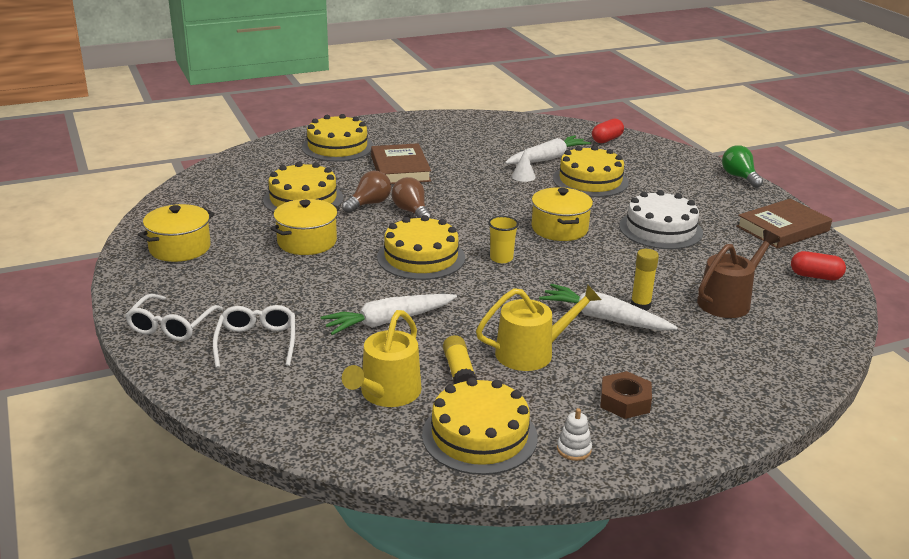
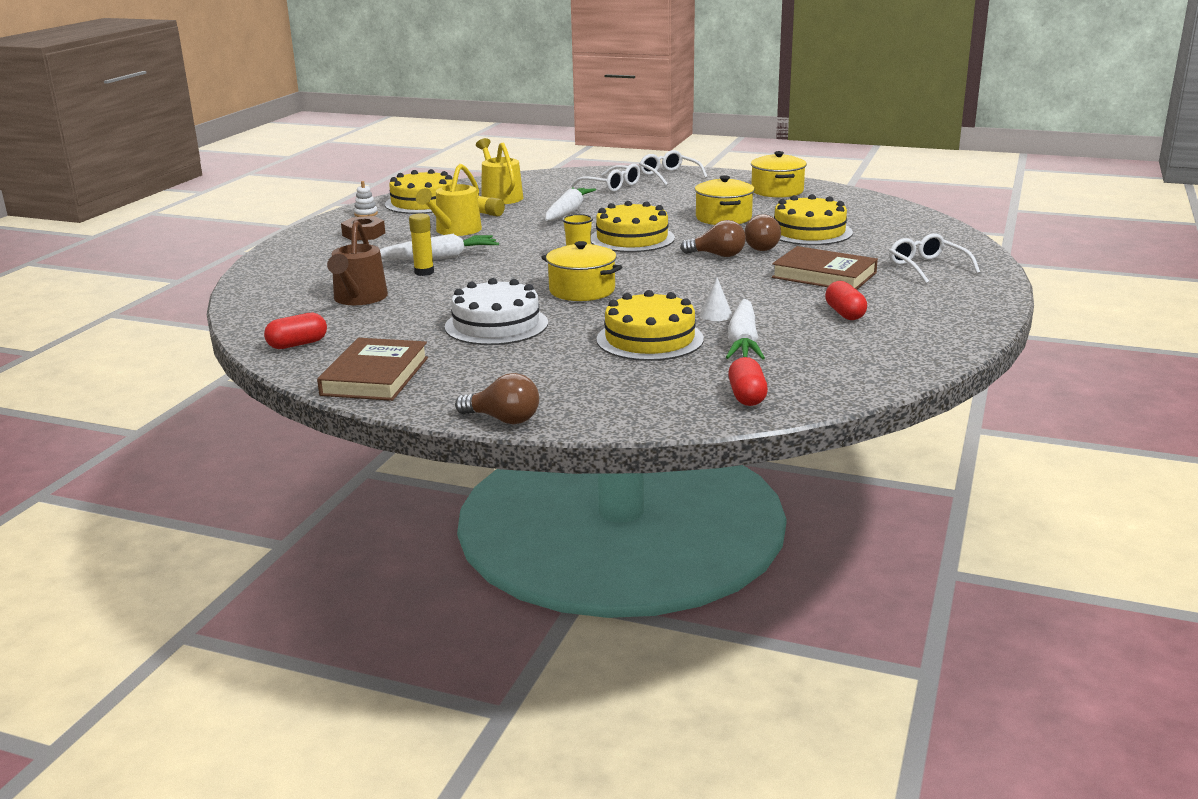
camera: 135 degrees right, 5 degrees down
(337, 147) = (927, 267): yellow cake -> white glasses
(460, 147) = (844, 313): none -> red capsule
(739, 177) = (503, 419): green light bulb -> brown light bulb

